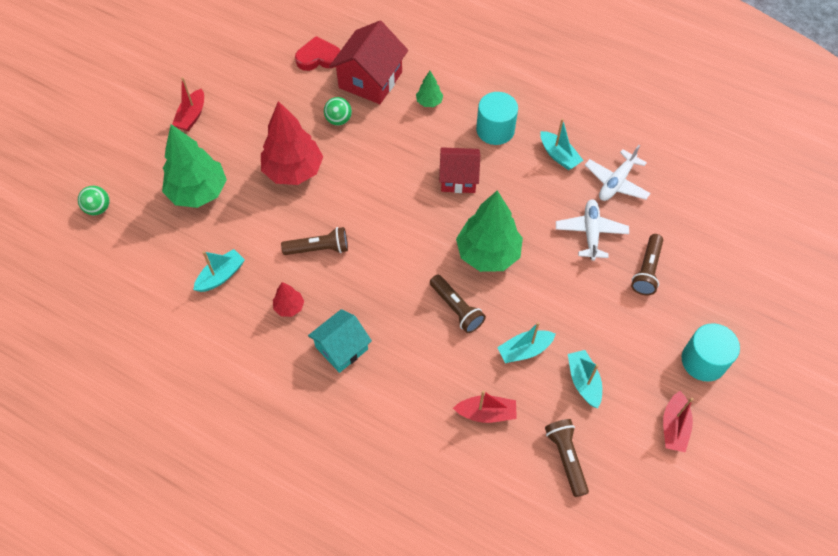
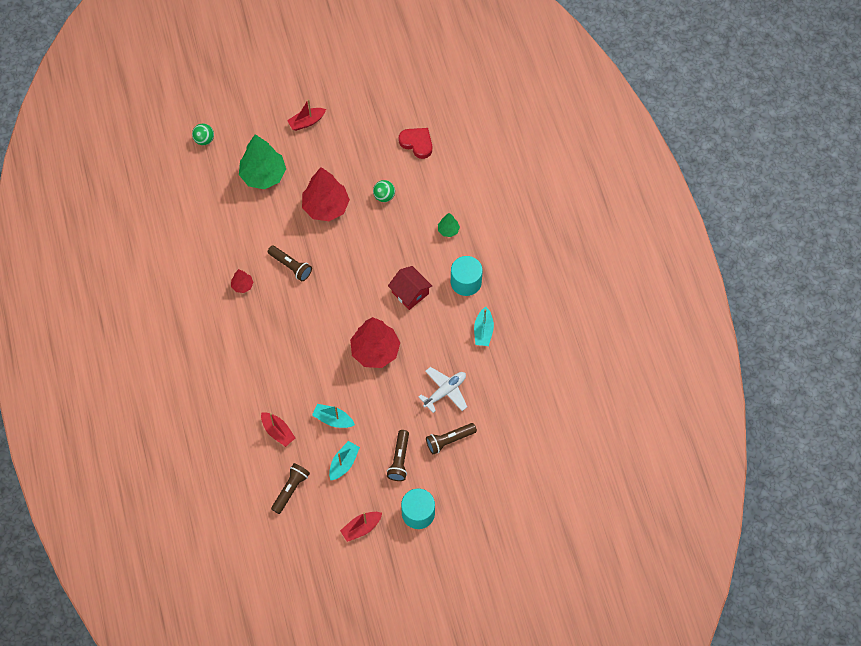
camera: 45 degrees right, 5 degrees up
(221, 276) = (227, 236): turquoise boat -> none
(341, 348) = (245, 332): turquoise house -> none
(370, 80) = (430, 185): red house -> none
(456, 309) = (324, 365): brown flashlight -> brown flashlight (399, 459)
(488, 253) = (375, 351): green tree -> red tree
(616, 182) = (496, 377): white plane -> none

